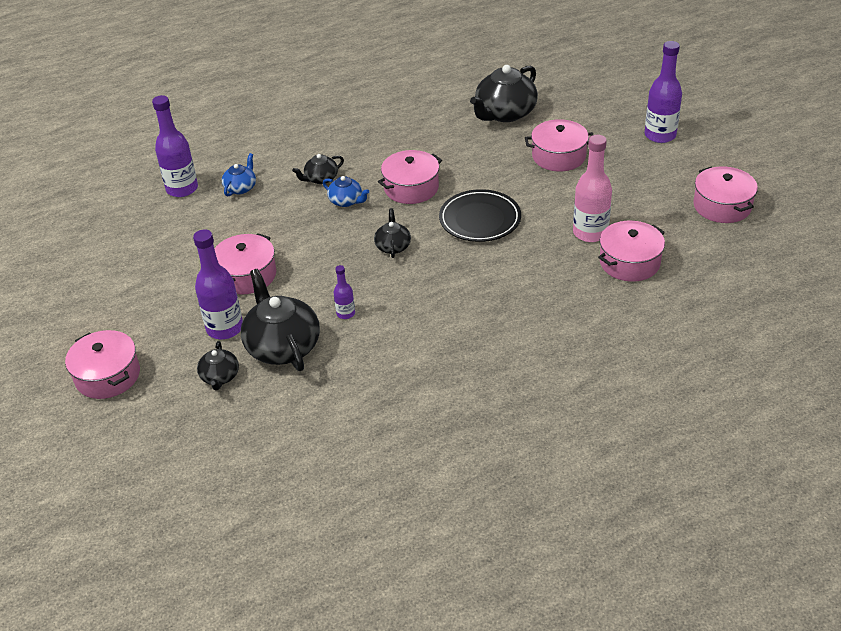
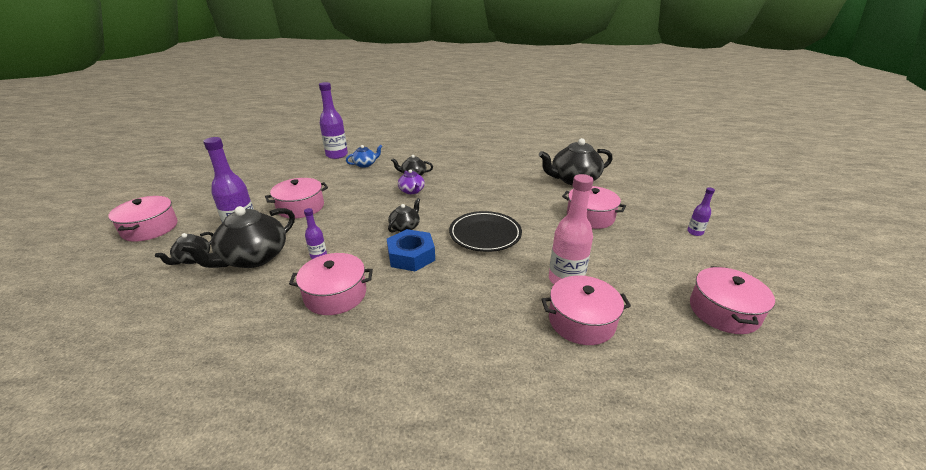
camera: 30 degrees right, 10 degrees down
(282, 346) = (253, 258): black teapot -> black teapot turned 150 degrees counterclockwise
(346, 201) = (412, 191): blue teapot -> purple teapot
(411, 188) = (461, 198): pink pot -> pink pot (335, 294)
(435, 272) = (411, 256): none -> blue nut
(660, 135) = (695, 232): purple bottle -> purple bottle, size x0.51

